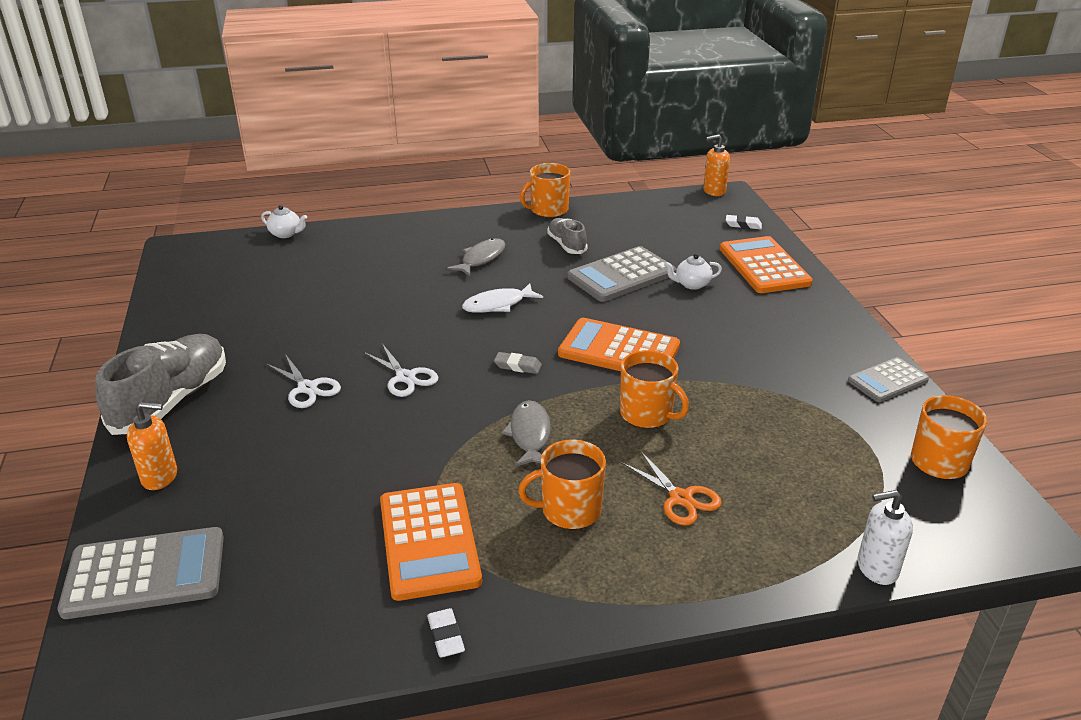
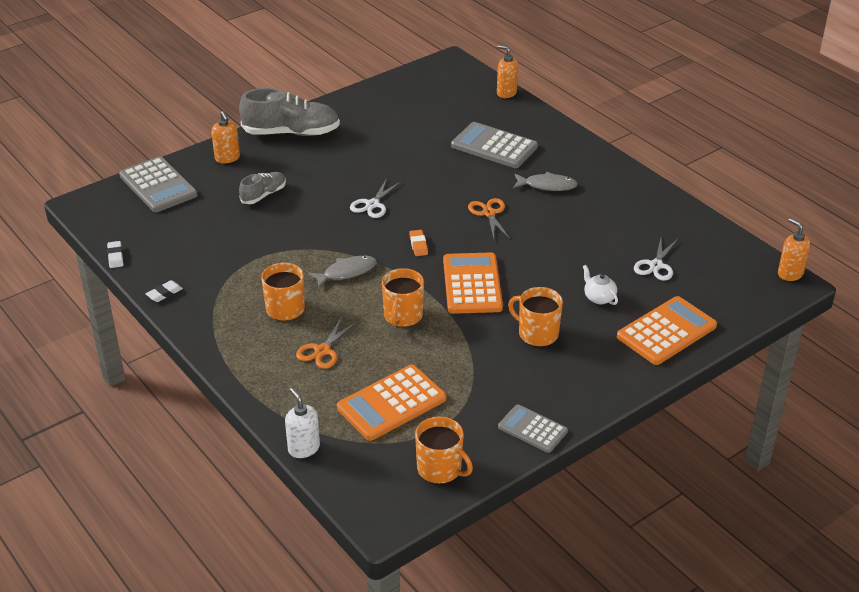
camera: 65 degrees right, 5 degrees up
(286, 234) = (506, 93): white teapot -> orange soap dispenser
(307, 388) = (335, 173): white scissors -> white scissors (656, 265)
(429, 541) = (230, 265): orange calculator -> orange calculator (392, 403)
(498, 304) = (489, 213): white fish -> orange scissors
(517, 366) = (418, 245): grey eraser -> orange eraser
(548, 210) = (657, 193): orange mug -> orange mug (537, 334)
(566, 245) = (606, 219): grey shoe -> grey shoe (263, 195)
(622, 275) = (581, 259): grey calculator -> grey calculator (494, 146)
(743, 225) = (735, 305): white eraser -> white eraser (115, 257)

